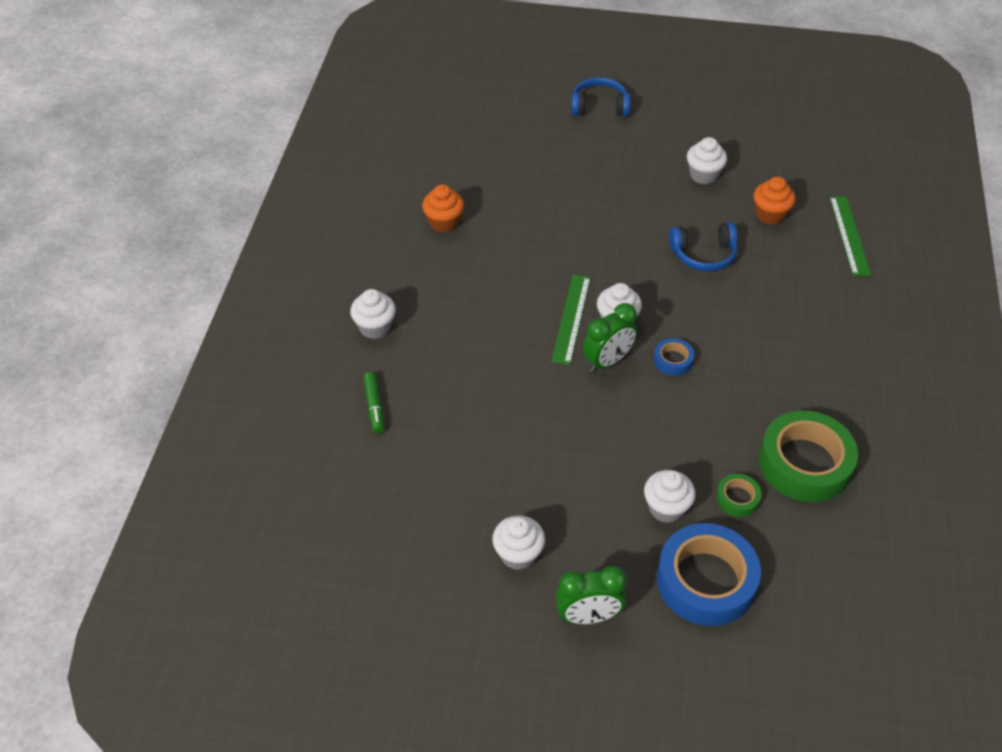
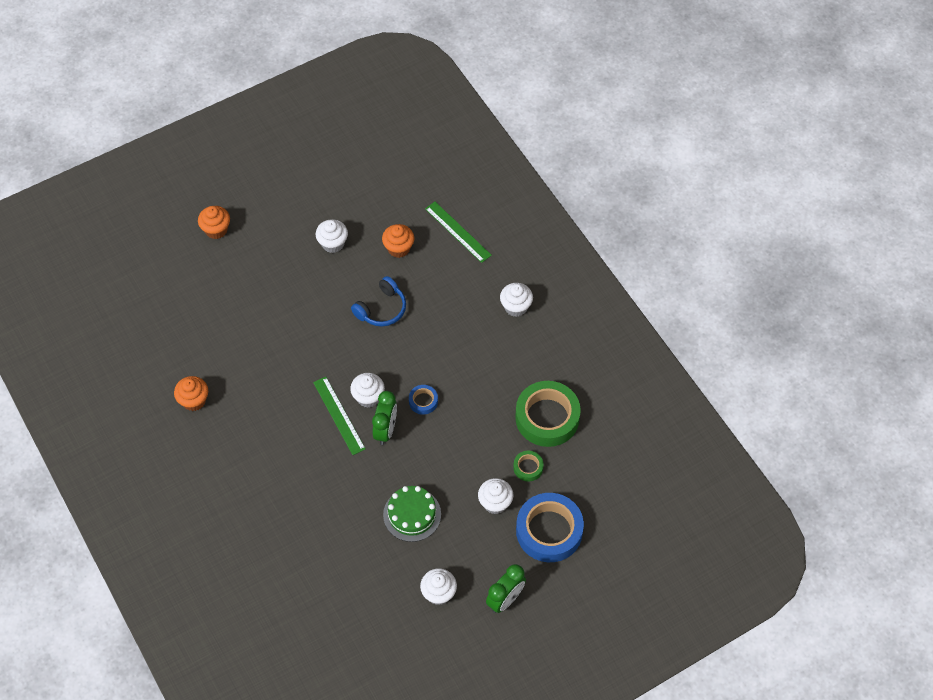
camera: 40 degrees left, 10 degrees up
(374, 406) = (272, 565): green marker -> none
(375, 327) = (221, 511): white cupcake -> white cupcake (516, 307)
(561, 457) = (412, 514): none -> green cake
(599, 106) = (216, 230): blue headphones -> orange cupcake

